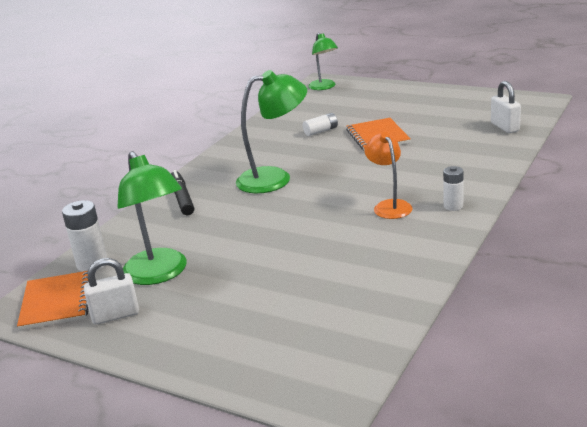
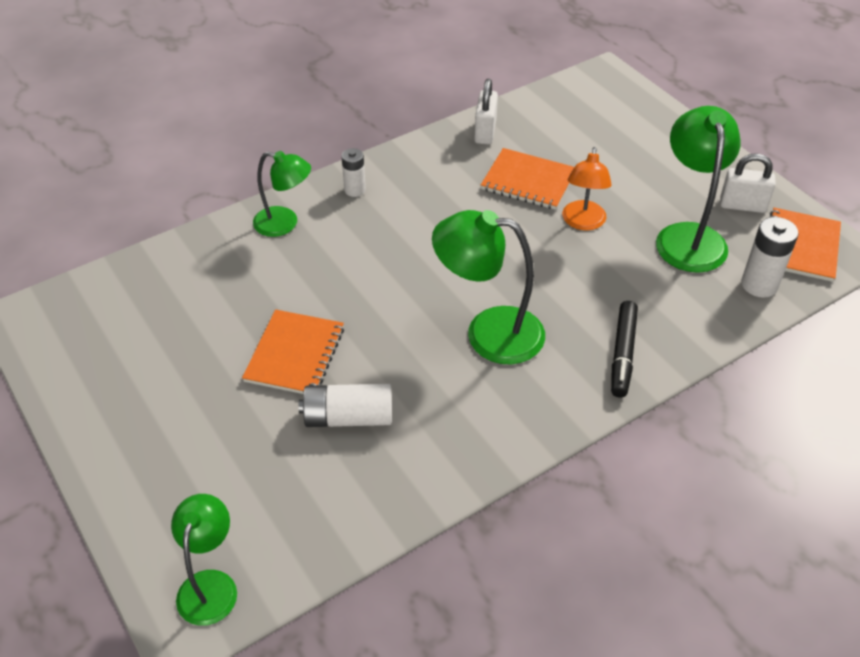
camera: 155 degrees left, 20 degrees up
(321, 131) = (348, 417): white battery -> white battery, size x1.55
(323, 262) = (528, 181): none -> orange notebook
(389, 206) = (409, 219): orange lamp -> orange lamp (583, 222)
(471, 174) = (284, 224): none -> green lamp
(505, 127) = (144, 284): white padlock -> white padlock (485, 132)

